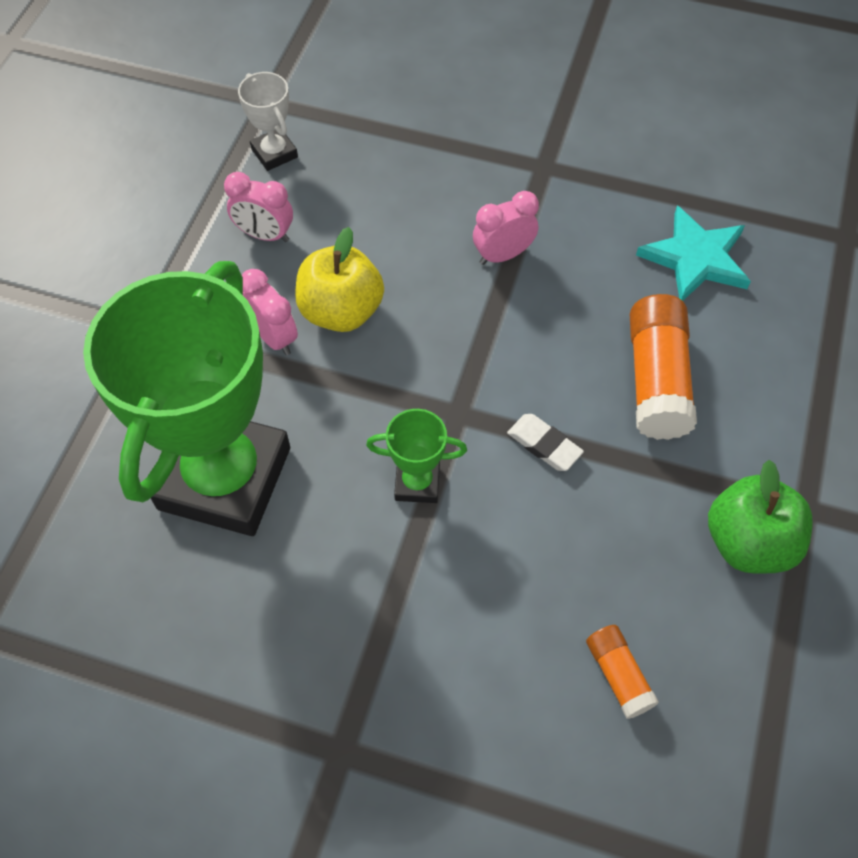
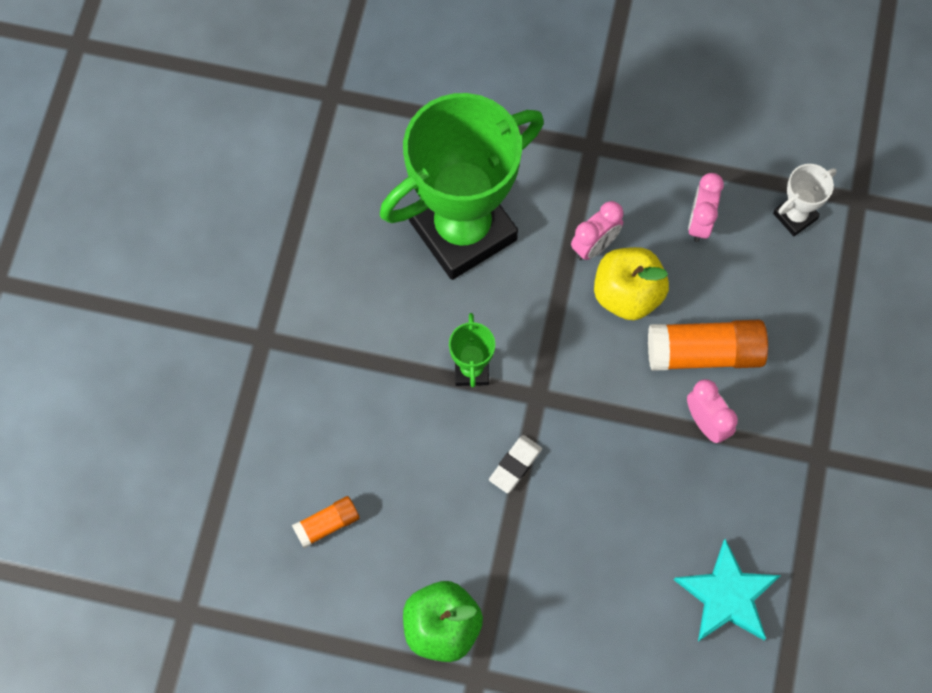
camera: 85 degrees right, 10 degrees up
(224, 478) = (462, 230): green trophy -> green trophy turned 45 degrees counterclockwise
(657, 380) = (588, 557): orange glue stick -> orange glue stick (704, 353)

